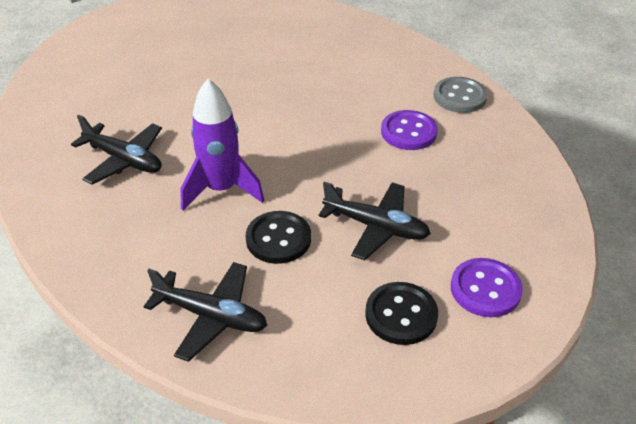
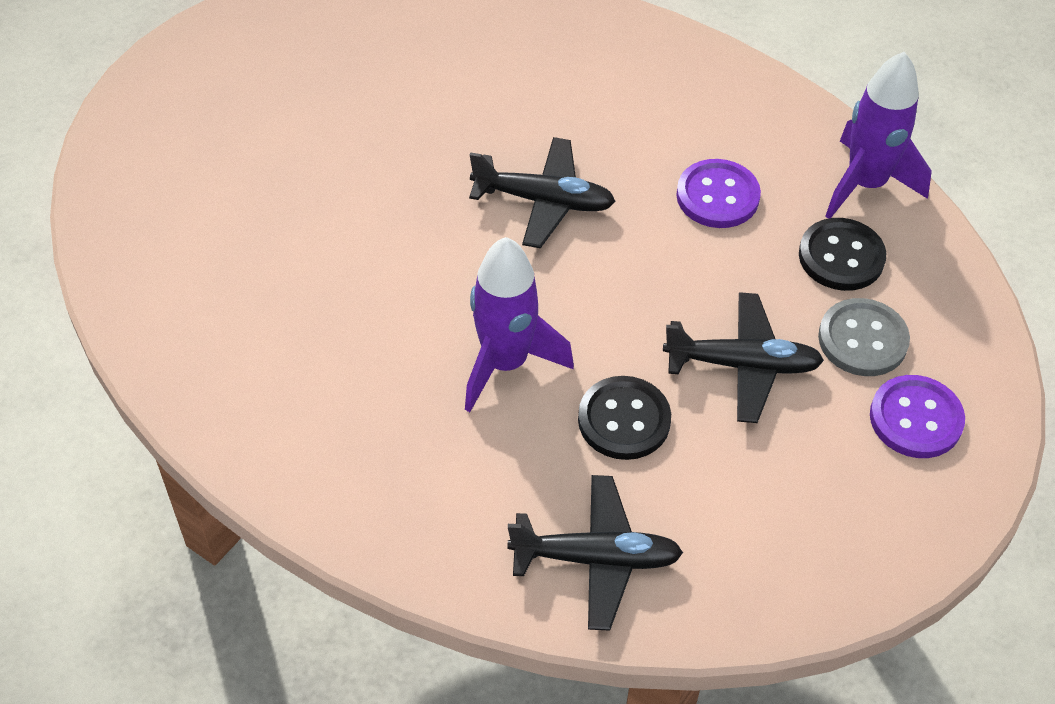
camera: 20 degrees left, 10 degrees up
(124, 160) = (335, 352): black plane -> black plane (544, 201)
(401, 315) = (830, 485): black button -> black button (841, 257)
(459, 97) = (761, 114): grey button -> grey button (862, 340)
(512, 146) = (866, 184): none -> purple rocket

